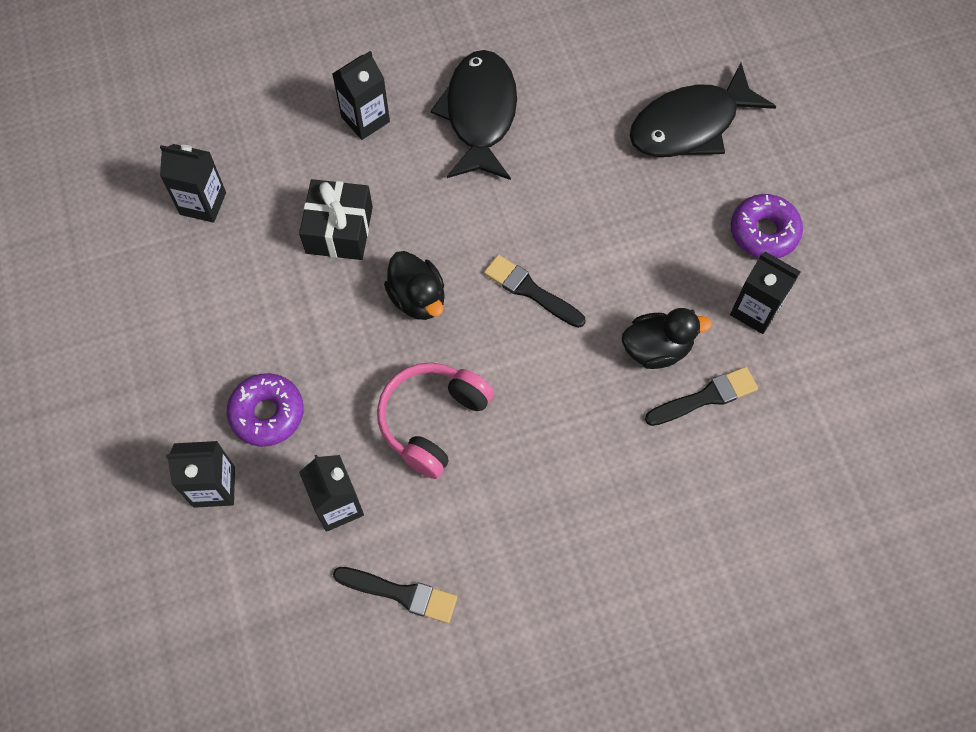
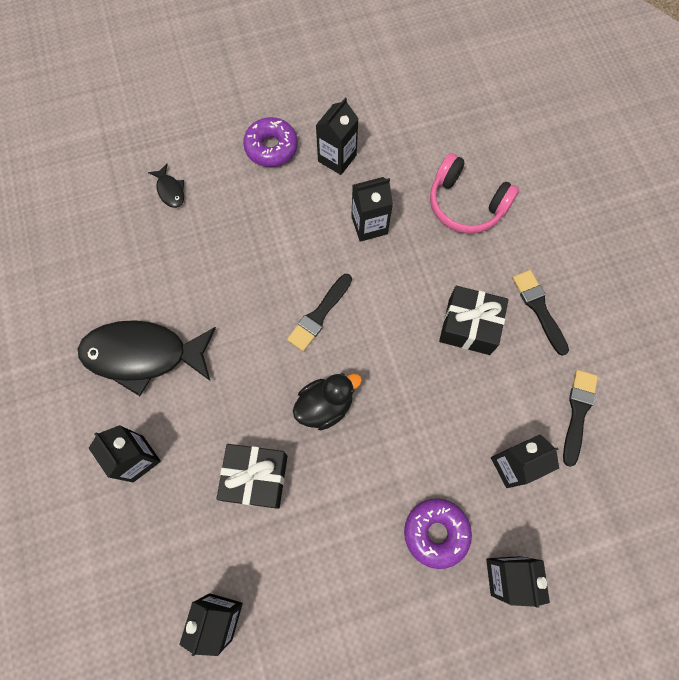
camera: 90 degrees left, 5 degrees up
(432, 421) = (435, 391): pink headphones -> pink headphones (466, 204)
(517, 466) = (469, 326): none -> black gift
(656, 349) = (369, 225): black duck -> black carton
(690, 125) = (170, 190): black fish -> black fish, size x0.42
(705, 397) = (407, 195): black brush -> black brush (539, 308)

